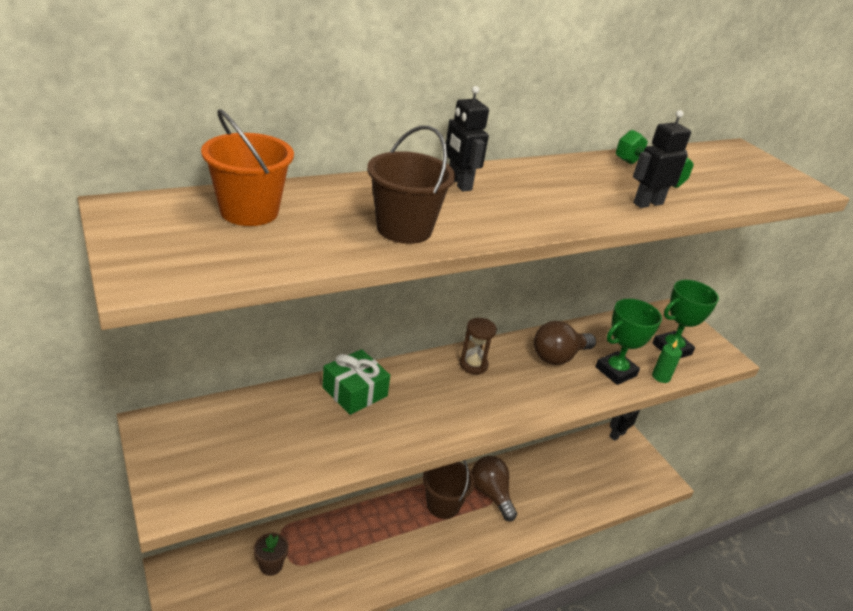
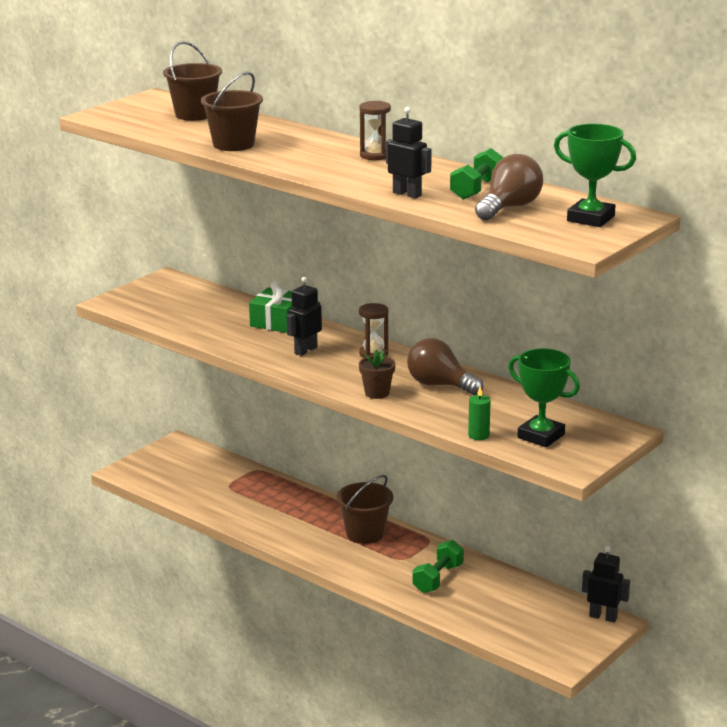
camera: 70 degrees right, 10 degrees down
(249, 211) = (194, 114): orange bucket -> brown bucket
(271, 565) = (217, 477): brown flower pot -> brown flower pot (377, 393)
(459, 184) = (329, 145): black robot -> black robot (305, 350)
(491, 494) = (408, 555): brown light bulb -> brown light bulb (509, 207)
(515, 177) = (375, 155): none -> brown hourglass
(532, 493) = (438, 578): none -> green dumbbell
(616, 371) = (455, 413): green trophy -> green trophy (590, 218)

